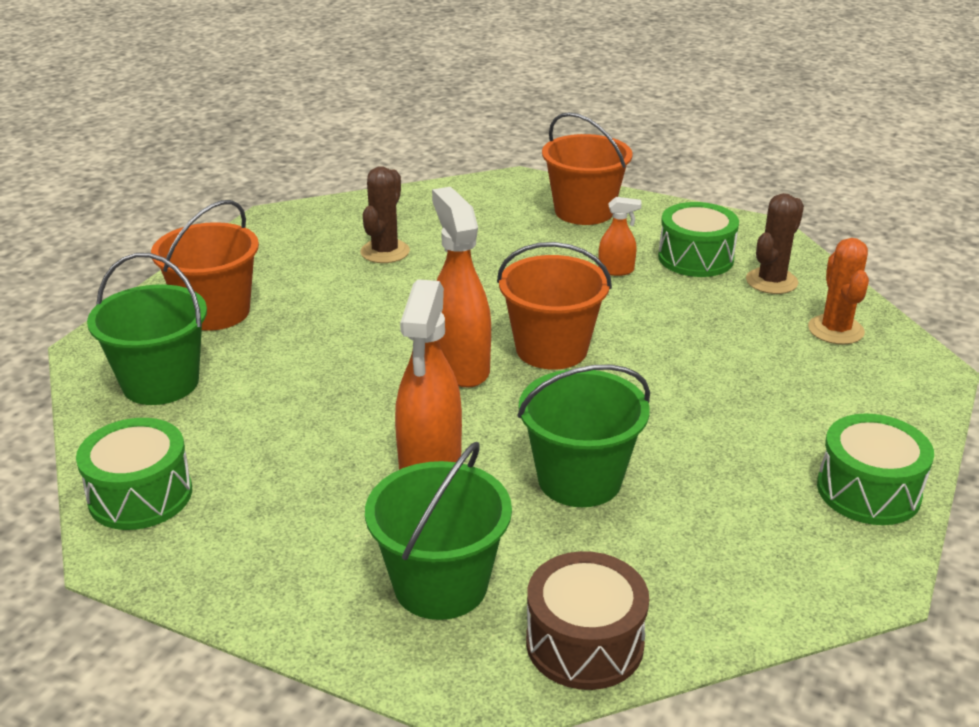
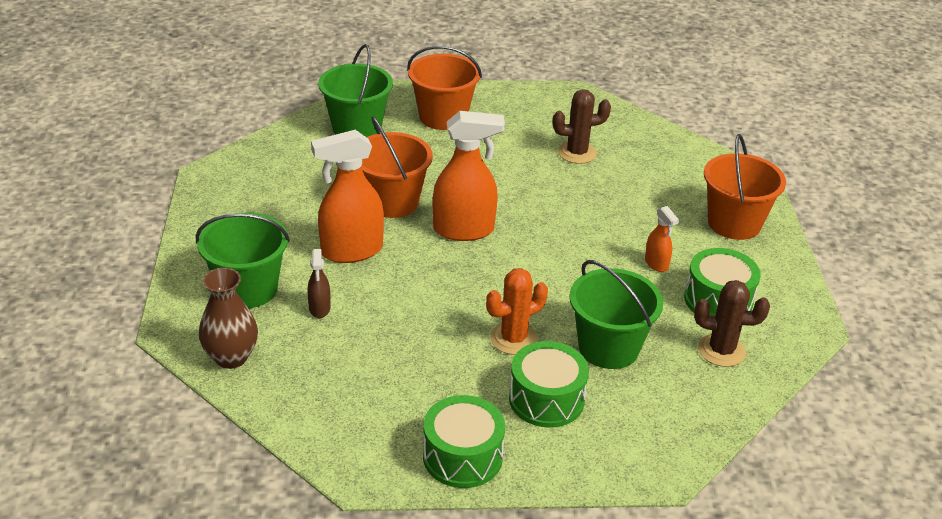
camera: 60 degrees right, 5 degrees up
(140, 495) = (256, 162): green drum -> green drum (546, 399)
(460, 367) = (464, 230): orange spray bottle -> orange spray bottle turned 45 degrees clockwise
(531, 527) = (319, 308): none -> brown spray bottle
(551, 349) = (518, 262): orange bucket -> orange bucket (392, 202)
(579, 479) = (379, 315): green bucket -> green bucket (608, 347)
(584, 643) = (231, 357): brown drum -> brown vase
(835, 330) = (676, 402): orange cactus -> orange cactus (513, 339)

